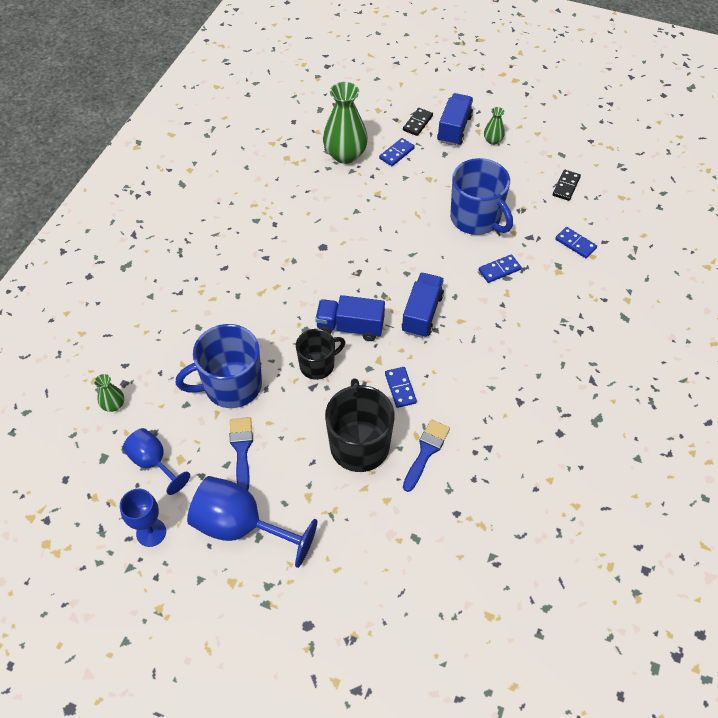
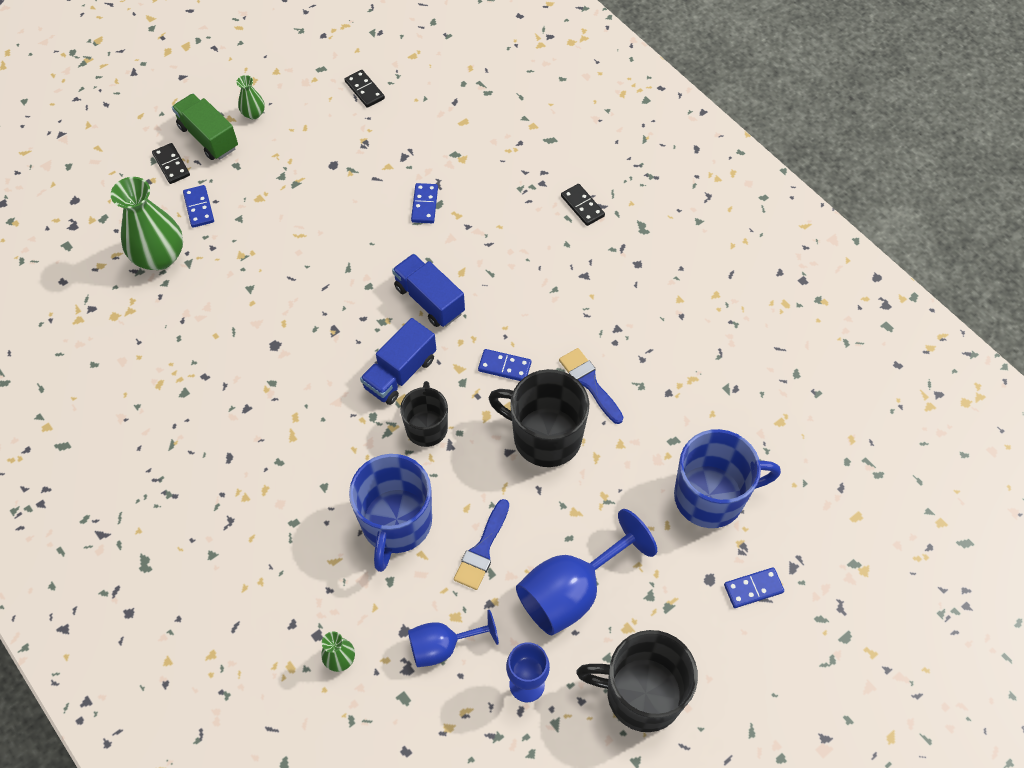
camera: 60 degrees left, 5 degrees up
(182, 619) = (642, 694): none -> black mug
(241, 449) = (482, 549): blue brush -> blue brush turned 90 degrees counterclockwise
(454, 129) = (208, 137): blue truck -> green truck
(476, 219) = (346, 187): blue mug -> blue mug (711, 496)
(575, 244) = (440, 125): blue domino -> blue domino (753, 588)
(581, 368) = (582, 206): none -> black domino

